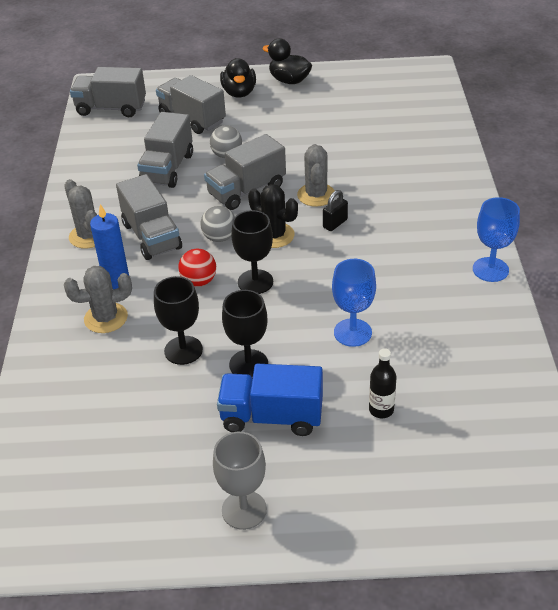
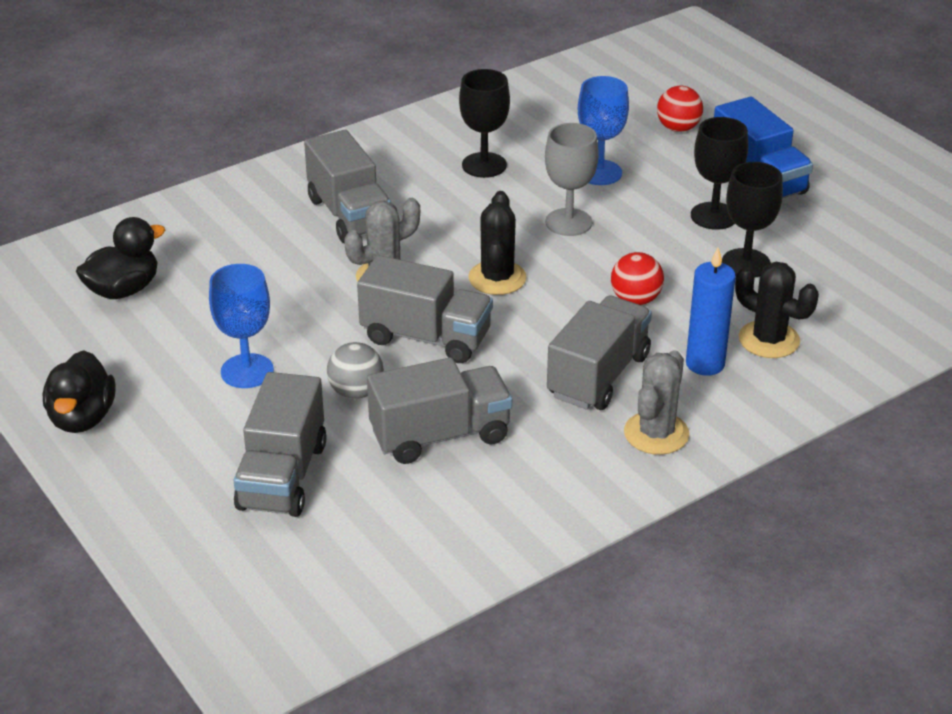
camera: 125 degrees left, 5 degrees down
(106, 318) = (769, 340): grey cactus -> black cactus
(111, 108) = (320, 598): grey truck -> grey truck (349, 215)
(220, 237) = (543, 318): grey ball -> none
(239, 93) = (160, 459): black duck -> black duck (123, 290)
(244, 510) = (865, 157): grey goblet -> grey goblet (568, 222)
(255, 282) = (592, 259): black goblet -> black goblet (484, 165)
(335, 223) = (430, 242): black padlock -> none
(381, 410) = (678, 128): black bottle -> red ball
(490, 269) = (416, 124): blue goblet -> blue goblet (247, 371)

